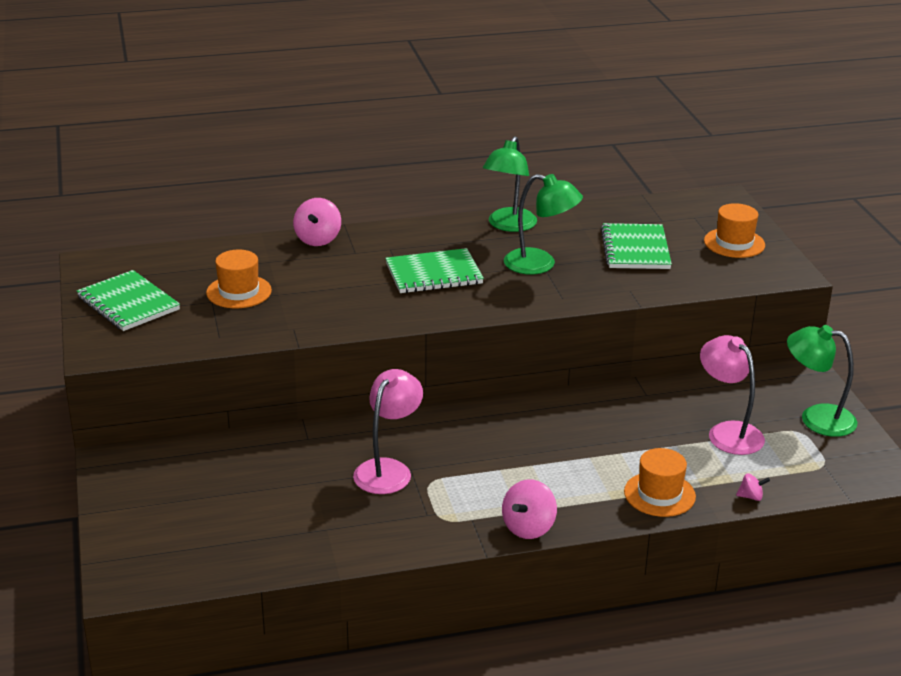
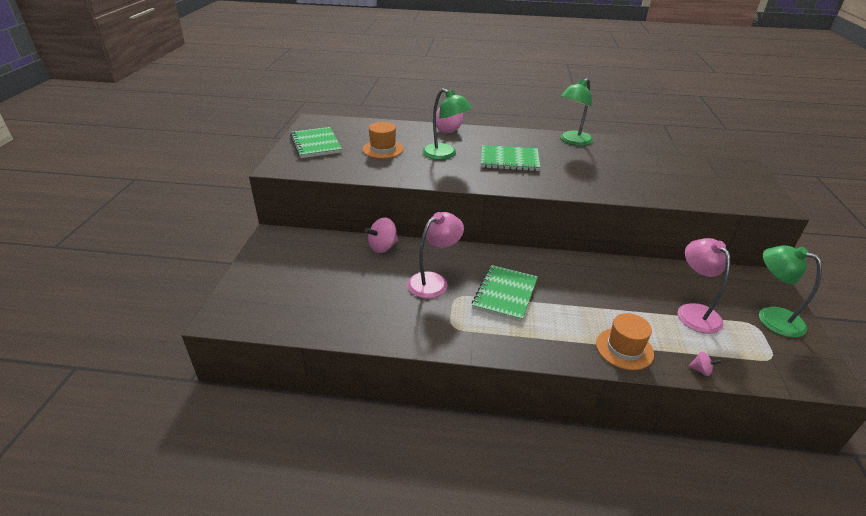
camera: 20 degrees right, 5 degrees up
(528, 528) = (512, 350): pink spinning top -> pink spinning top (383, 247)
(540, 264) = (584, 167): green lamp -> green lamp (445, 154)
(635, 249) = (656, 169): green notebook -> green notebook (505, 294)
(734, 243) = (732, 177): orange hat -> none

